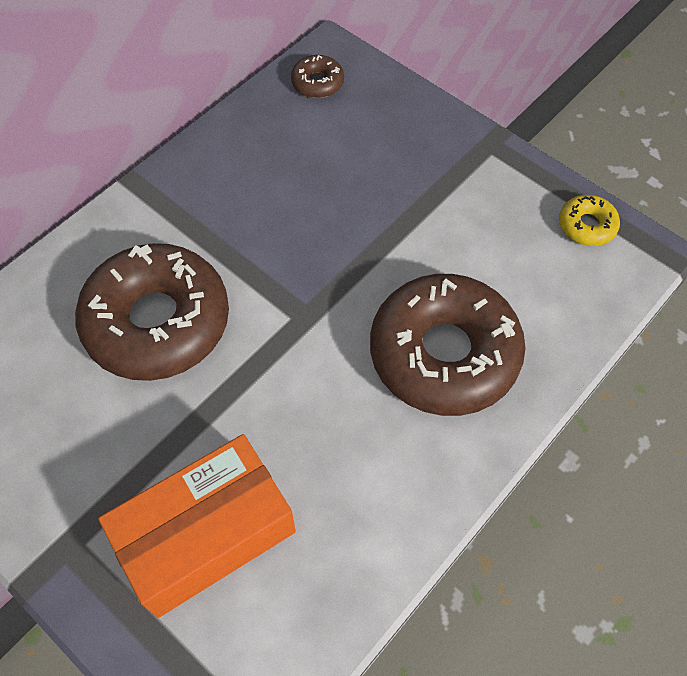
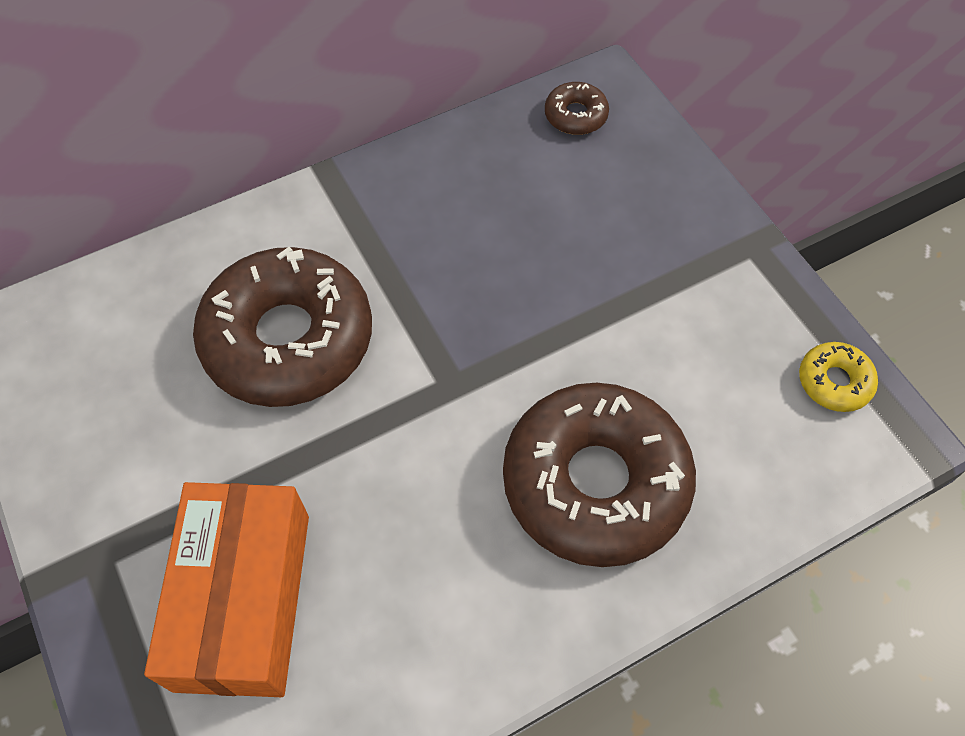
camera: 20 degrees right, 0 degrees up
(206, 535) = (244, 600): orange box -> orange box turned 75 degrees counterclockwise

